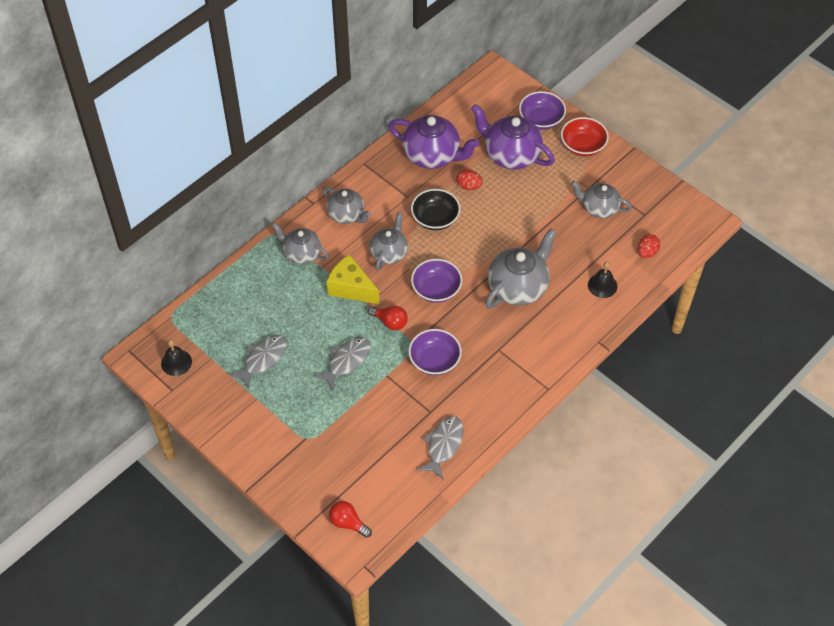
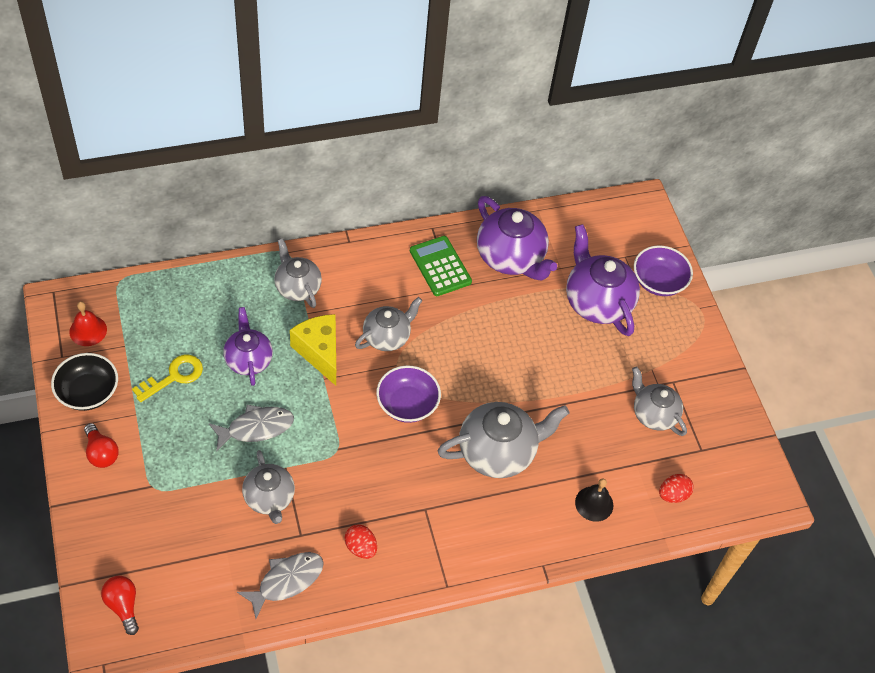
camera: 25 degrees right, 0 degrees up
(176, 362) = (88, 330): black bell -> red bell
(263, 359) = (174, 376): grey fish -> yellow key
(306, 320) = (248, 360): none -> purple teapot
(346, 215) = (373, 272): grey teapot -> grey teapot (269, 498)
(389, 186) = (440, 266): none -> green calculator
(390, 322) = (332, 411): red light bulb -> red light bulb (101, 453)
(434, 361) = (347, 481): purple bowl -> none
(435, 218) = (463, 327): black bowl -> black bowl (88, 392)
(468, 186) = (525, 311): red egg -> red egg (360, 547)
(583, 146) = (685, 335): red bowl -> none

